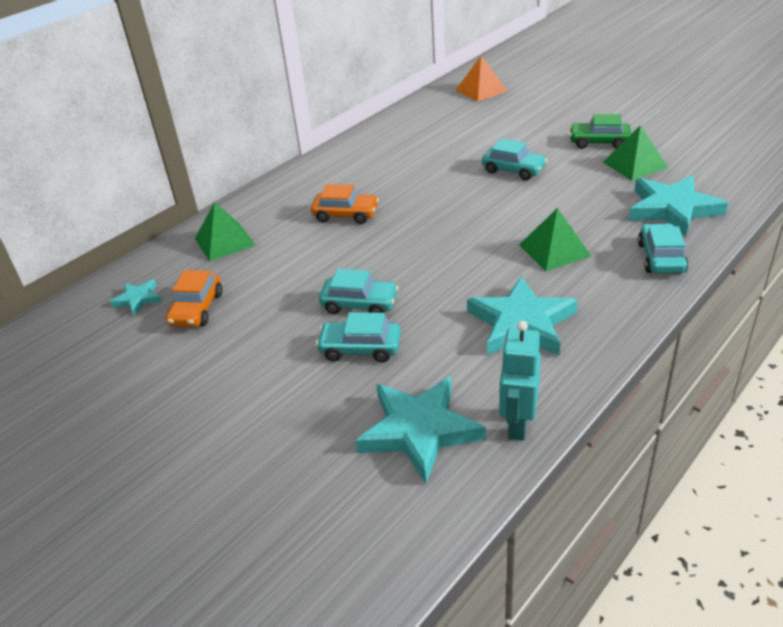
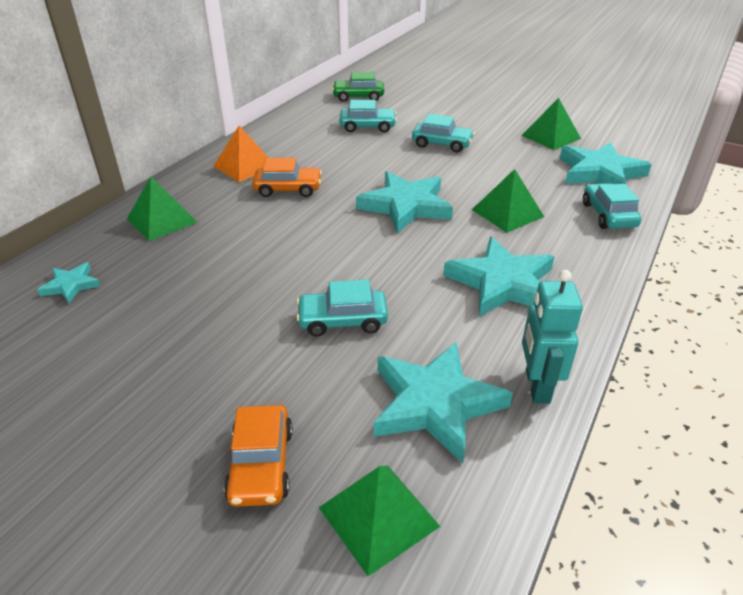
camera: 15 degrees left, 0 degrees up
(197, 309) = (144, 292): orange car -> orange car (261, 464)
(341, 517) = (378, 516): none -> green pyramid
(359, 304) = (328, 275): turquoise car -> turquoise car (367, 126)
(454, 238) = (406, 206): none -> turquoise star
(481, 90) = (387, 78): orange pyramid -> orange pyramid (244, 166)
(599, 142) = (511, 119): green car -> green car (358, 97)

